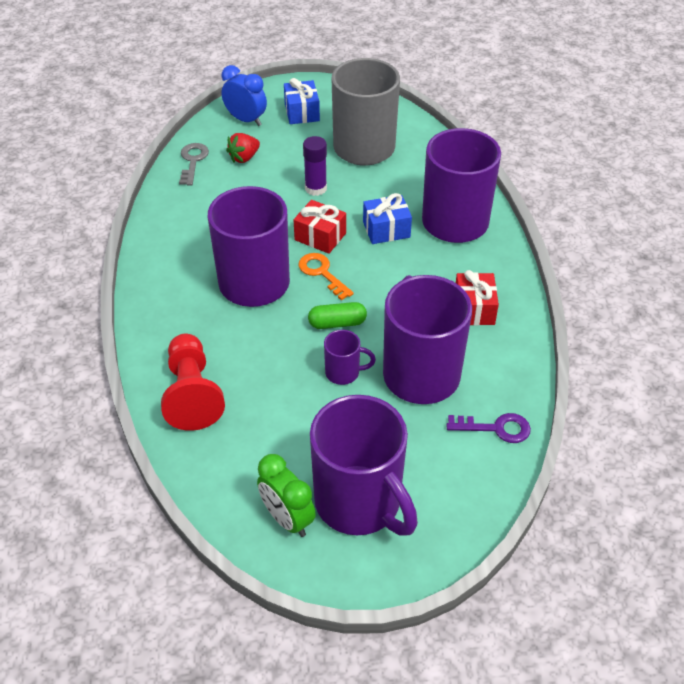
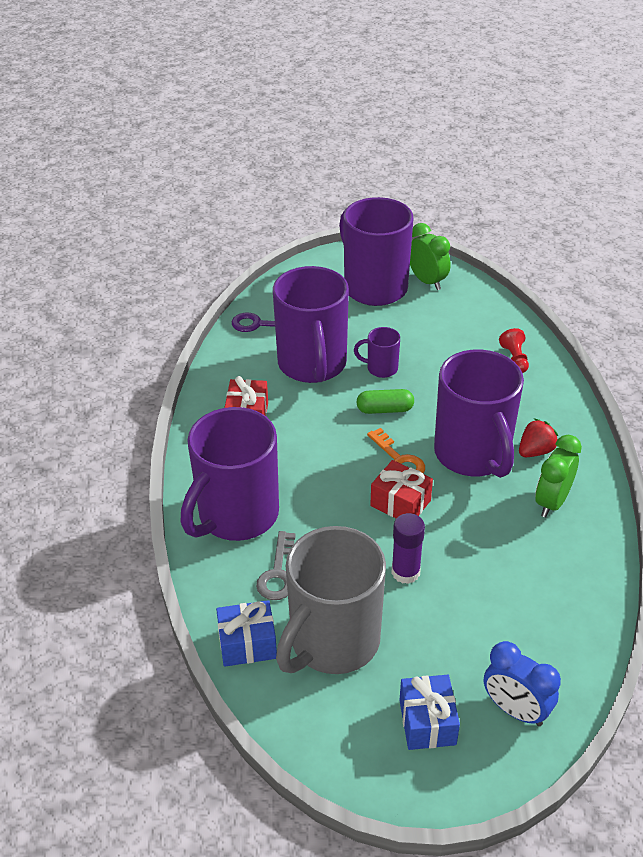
camera: 175 degrees left, 5 degrees down
(190, 244) = (552, 502): none -> green clock
(192, 394) = (514, 359): red pawn -> red pawn, size x0.50
(193, 161) = (579, 628): grey key -> grey key (278, 573)
(244, 158) = (507, 631): red strawberry -> red strawberry (535, 451)
(386, 230) = (322, 508): blue gift -> blue gift (247, 643)

